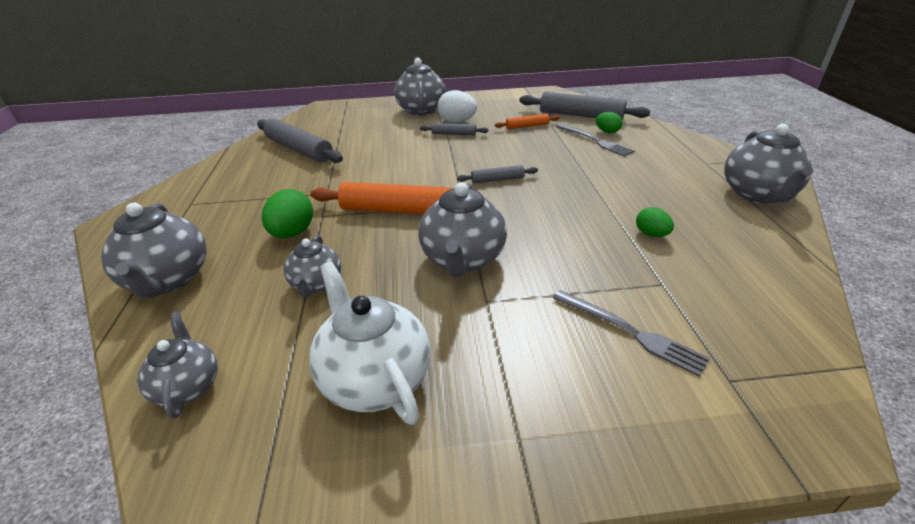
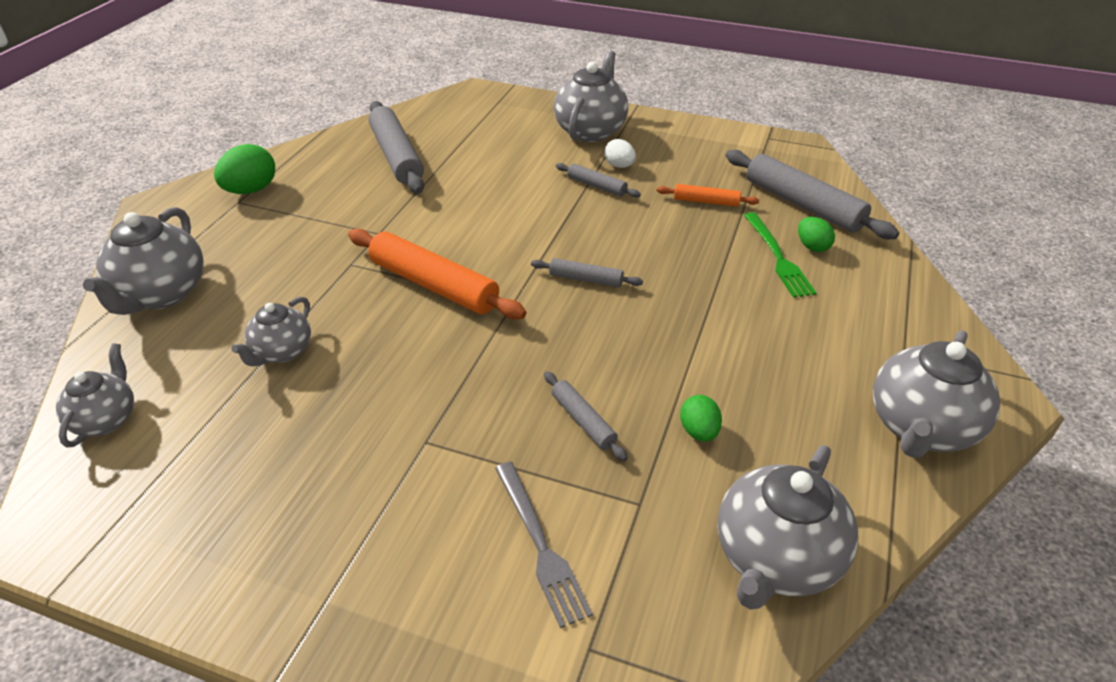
camera: 25 degrees right, 5 degrees up
(292, 233) = (305, 278): green egg -> green egg (251, 190)
(374, 379) = (254, 481): white teapot -> none
(457, 122) = (619, 166): white egg -> white egg, size x0.61
(463, 260) = (446, 379): grey teapot -> grey teapot (775, 559)
(578, 252) = (583, 421): none -> grey rolling pin
(594, 140) = (777, 256): grey fork -> green fork

